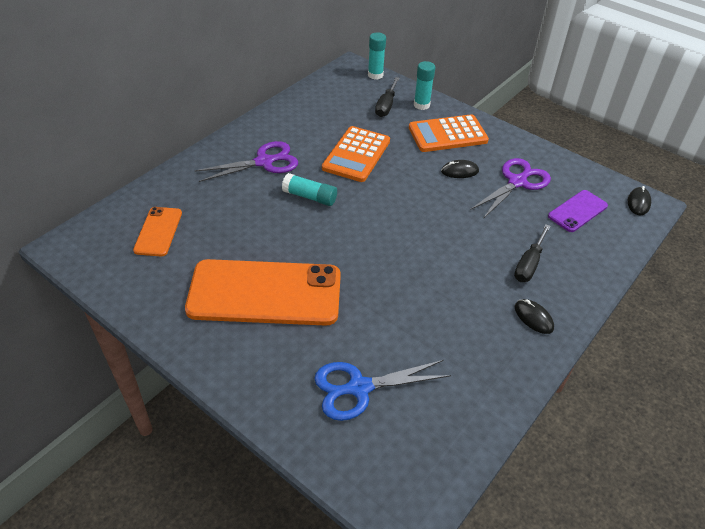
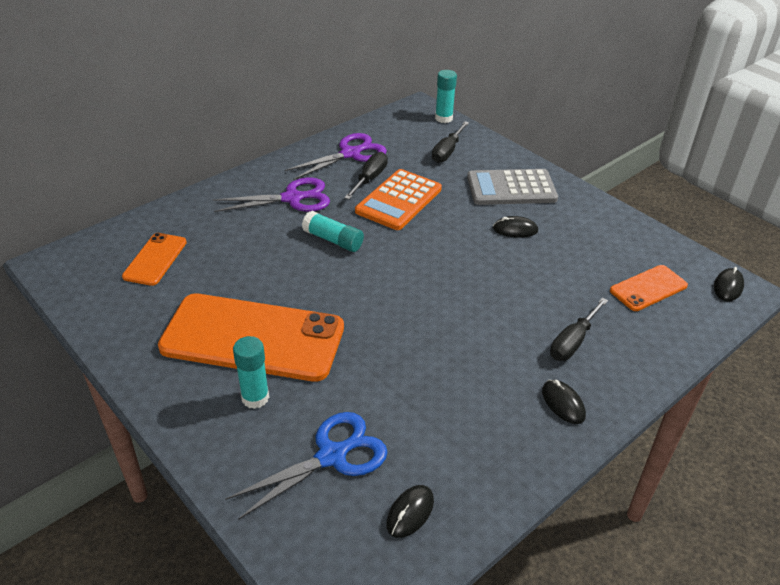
camera: 10 degrees right, 5 degrees down
(326, 137) = (370, 179): none -> black screwdriver
(359, 388) = (331, 456): blue scissors -> blue scissors turned 150 degrees clockwise
(421, 105) = (489, 154): turquoise glue stick -> turquoise glue stick (255, 398)
(435, 426) = (410, 512): none -> black mouse
(447, 134) = (511, 188): orange calculator -> grey calculator
(517, 182) = (581, 248): purple scissors -> purple scissors (350, 154)
(577, 211) = (648, 288): purple phone -> orange phone

